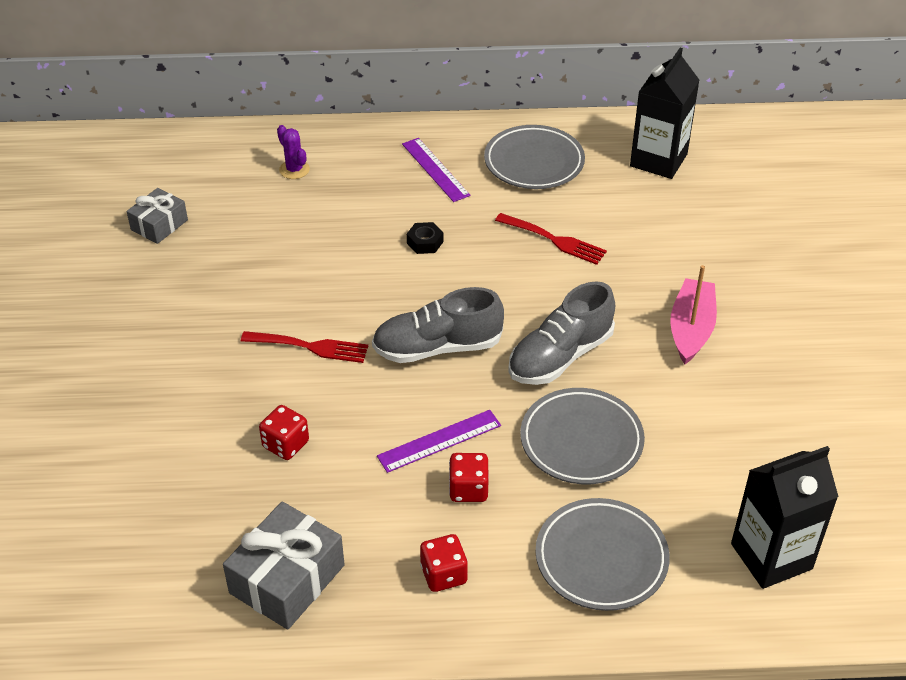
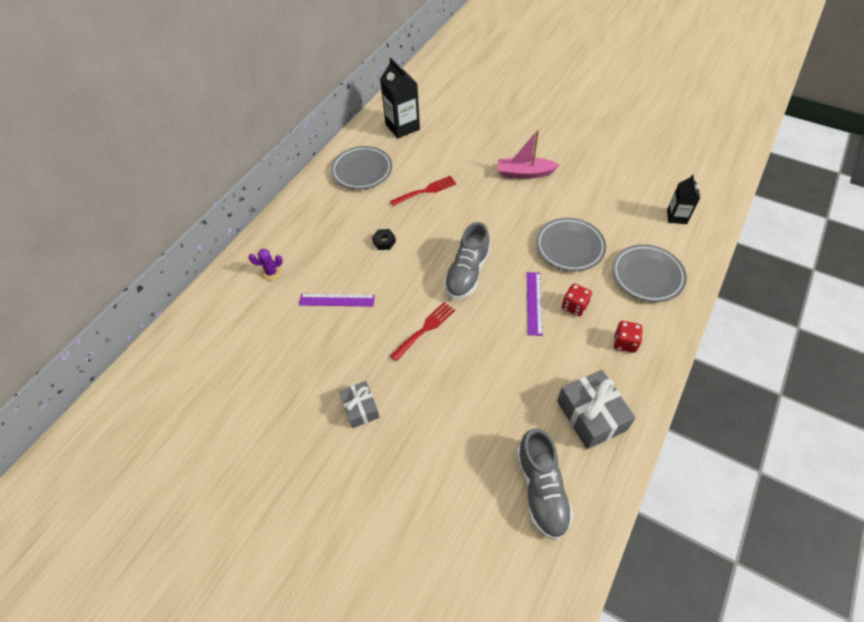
camera: 55 degrees left, 10 degrees up
(159, 225) = (258, 362): grey gift -> grey gift (360, 408)
(285, 444) = (492, 373): red dice -> none
(435, 169) = (330, 211): purple ruler -> purple ruler (337, 300)
(560, 356) = (508, 228): grey shoe -> grey shoe (541, 489)
(691, 329) = (524, 173): pink boat -> pink boat turned 45 degrees counterclockwise
(771, 556) = (676, 217): black carton -> black carton, size x0.61

